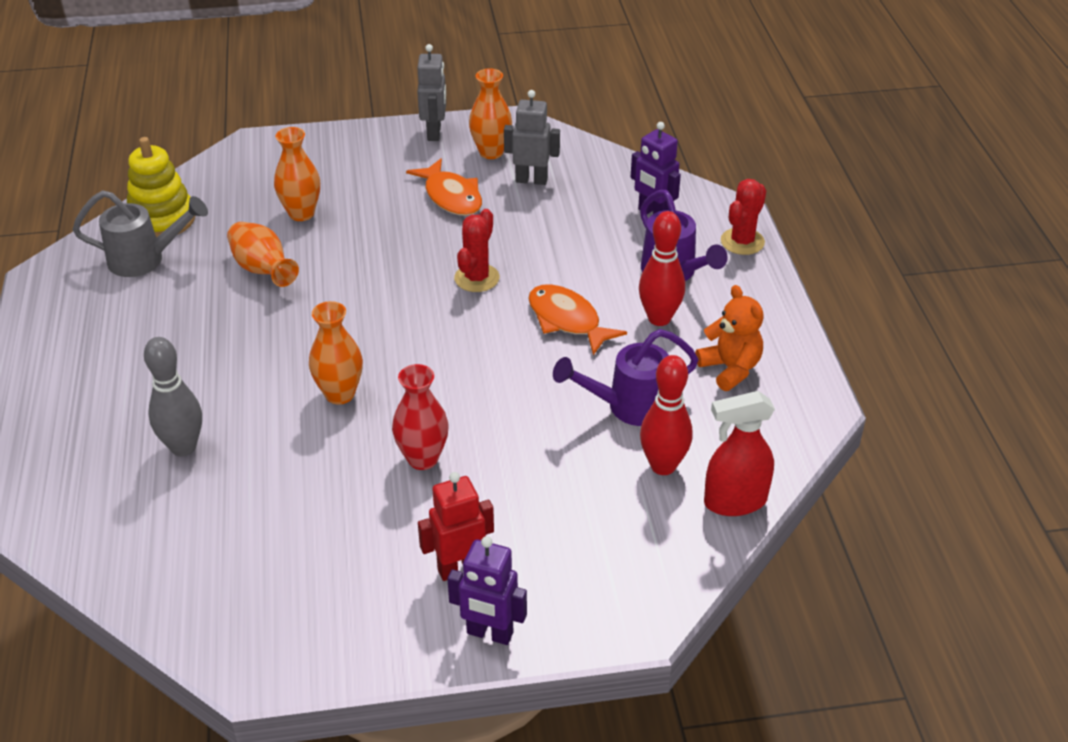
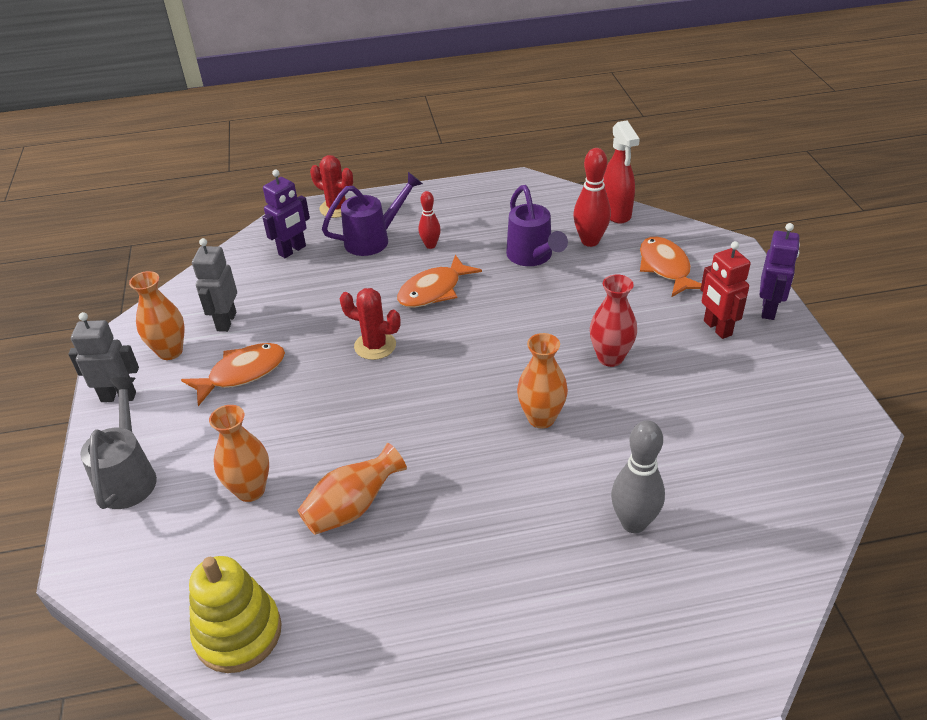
camera: 90 degrees left, 0 degrees up
(146, 259) = (323, 632): grey watering can -> grey watering can (129, 475)
(595, 537) = (665, 268): none -> orange fish
(659, 318) = (430, 245): red bowling pin -> red bowling pin, size x0.61
(730, 369) = (486, 214): orange teddy bear -> none

